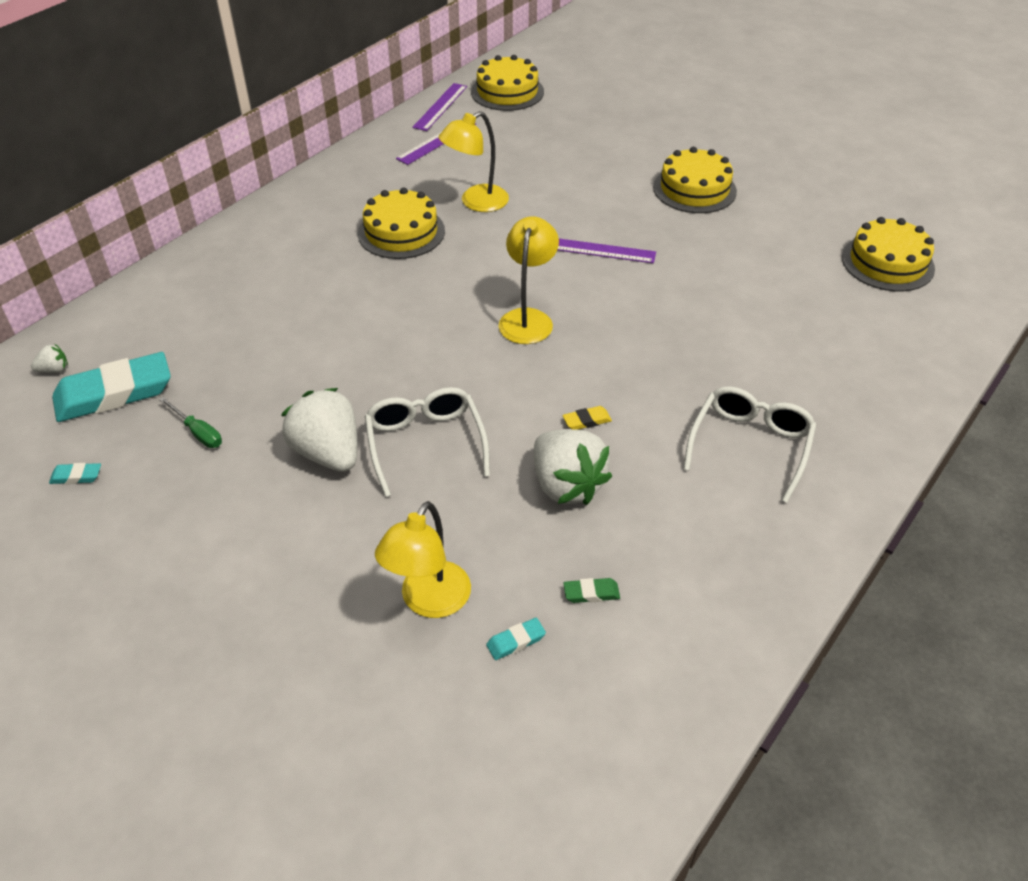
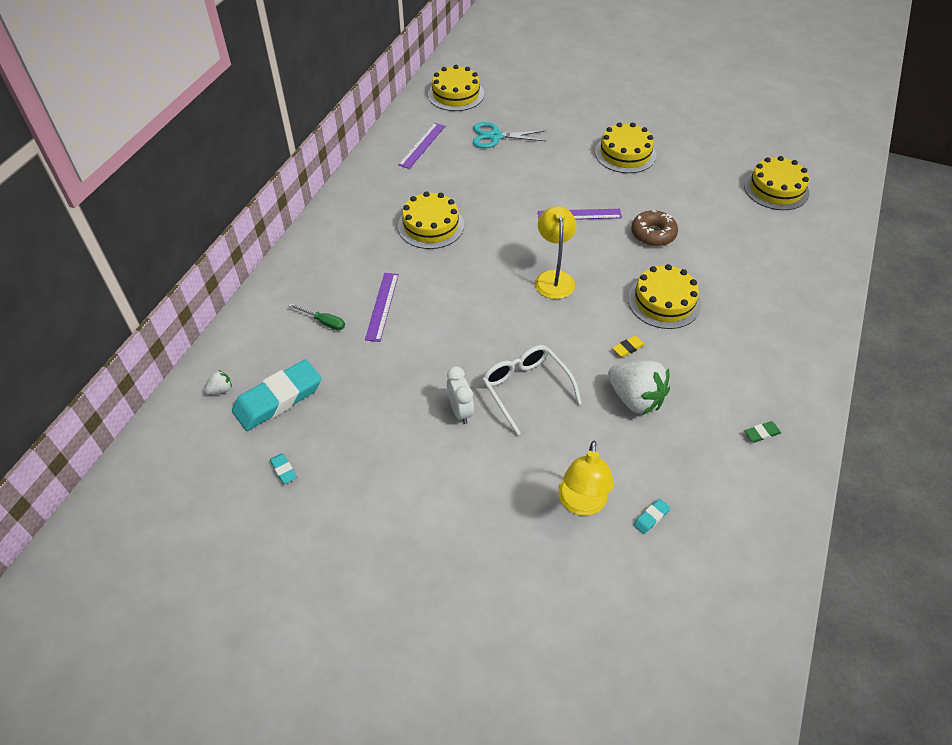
camera: 15 degrees left, 5 degrees up
(76, 476) = (283, 470): turquoise eraser -> turquoise eraser turned 75 degrees clockwise
(198, 432) = (358, 416): green screwdriver -> green screwdriver (323, 322)
(328, 453) = (460, 411): white strawberry -> white clock
(440, 107) = (411, 115): purple ruler -> purple ruler (382, 306)
(476, 202) = (474, 191): yellow lamp -> none
(533, 145) = (495, 136): none -> turquoise scissors
(591, 593) = (685, 472): green eraser -> green eraser (761, 433)
(663, 373) = (664, 301): none -> yellow cake
(687, 289) = (653, 234): none -> brown donut
(750, 445) = (742, 343): white glasses -> none

